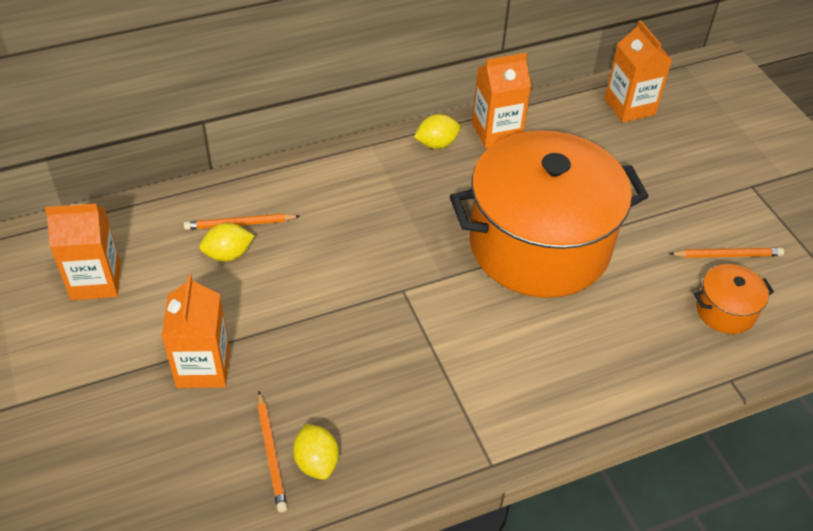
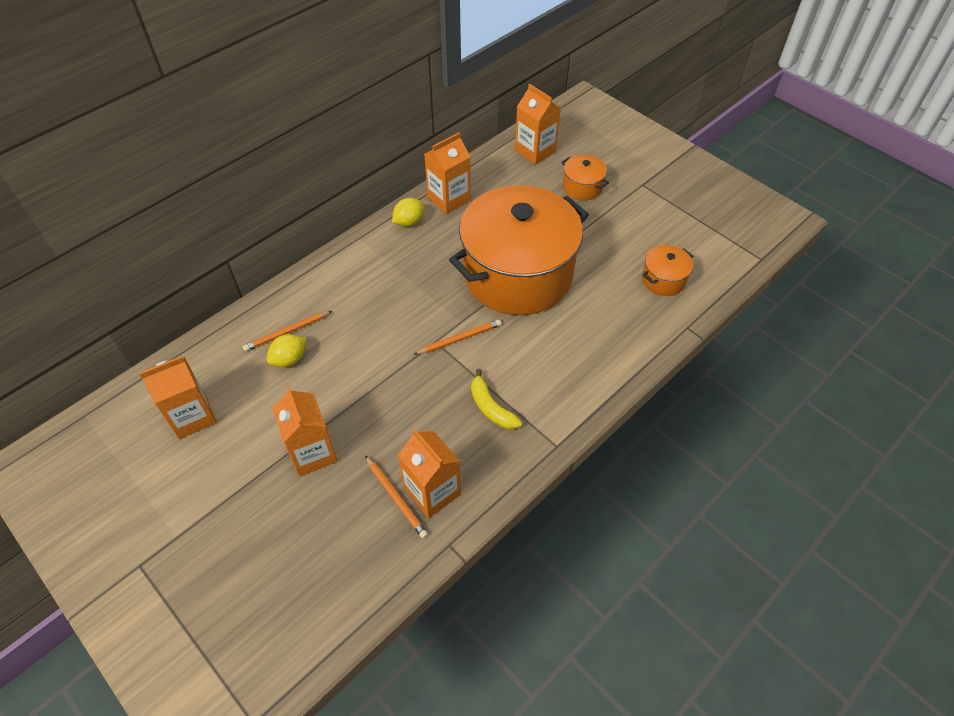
camera: 20 degrees left, 5 degrees up
(316, 462) = (432, 491): yellow lemon -> orange carton
(432, 390) = (491, 408): none -> yellow banana
(670, 166) = (582, 187): none -> orange pot
(727, 255) = (647, 240): orange pencil -> orange pencil (459, 339)

